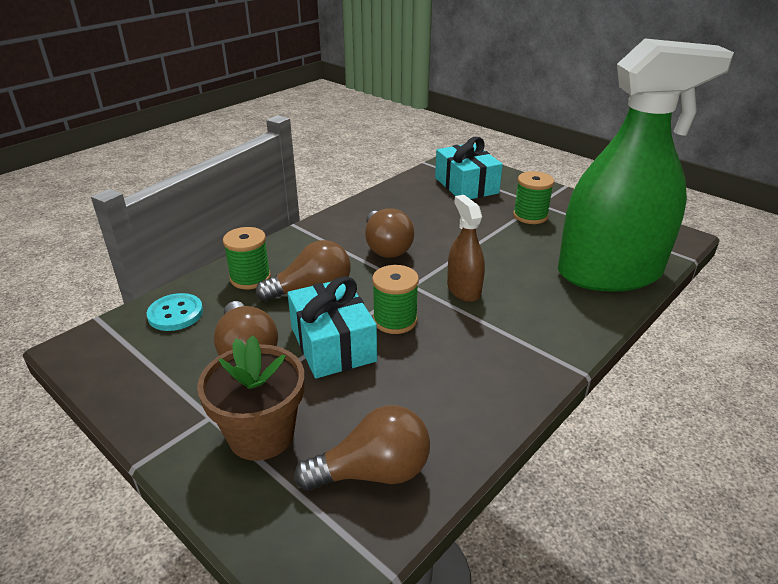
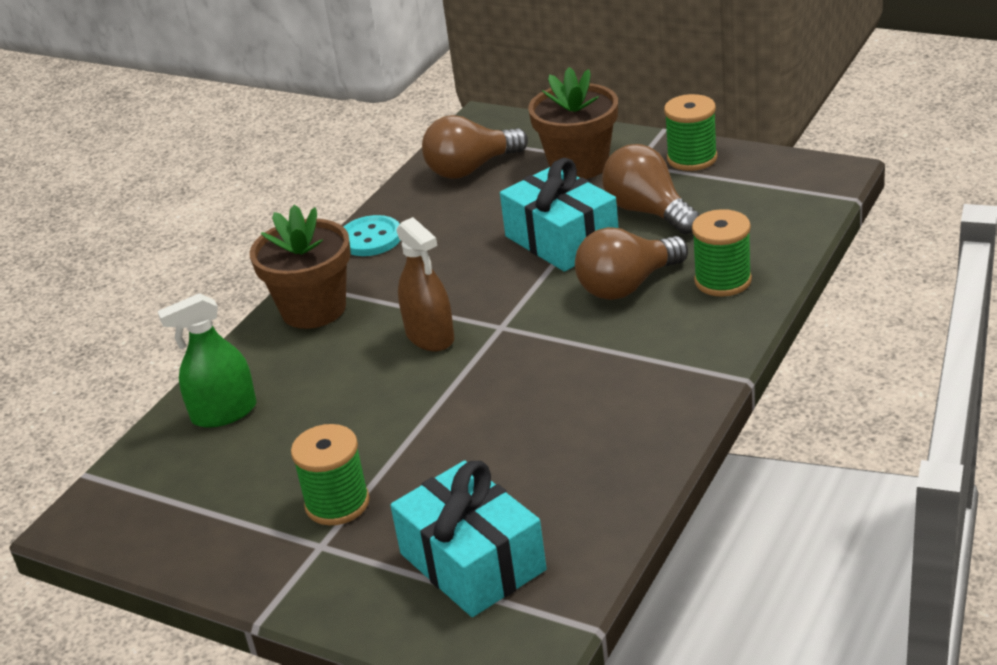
camera: 170 degrees right, 0 degrees up
(175, 314) = (767, 222): turquoise button -> turquoise button (371, 238)
(386, 247) = (564, 373): brown light bulb -> none
(395, 320) = (504, 279): green spool -> green spool (692, 158)
(553, 334) = (313, 309): none -> brown flower pot
(609, 273) = (224, 413): green spray bottle -> green spray bottle, size x0.42

